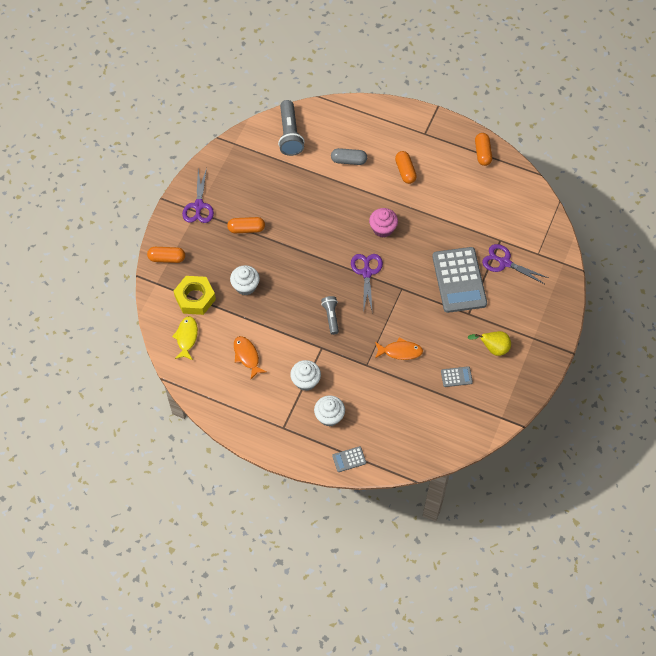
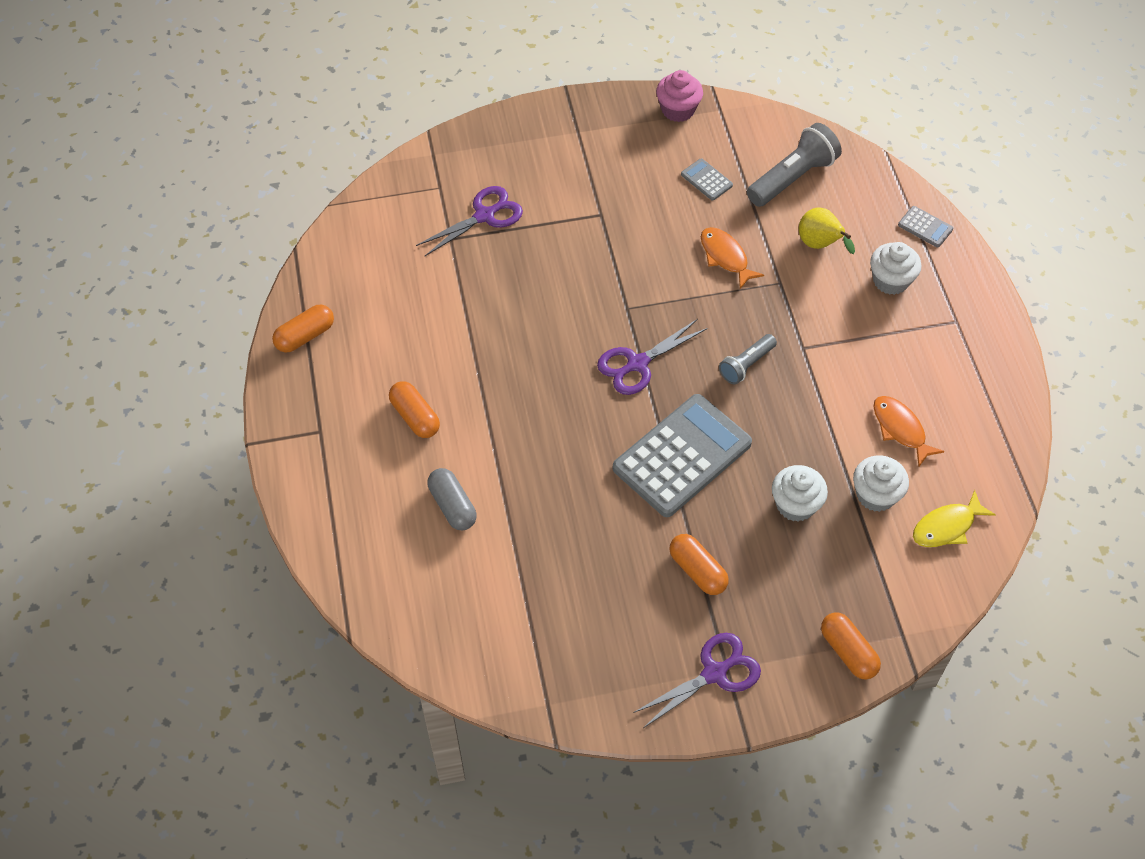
camera: 125 degrees left, 5 degrees down
(195, 298) = (876, 560): yellow nut -> none
(247, 356) = (900, 429): orange fish -> orange fish turned 120 degrees clockwise
(290, 134) = (464, 627): grey flashlight -> grey flashlight (792, 178)
(305, 381) = (868, 336): white cupcake -> white cupcake (875, 495)
(383, 229) = (545, 386): pink cupcake -> pink cupcake (678, 110)
(405, 171) = (415, 417): orange capsule -> orange capsule turned 75 degrees counterclockwise
(459, 280) = (557, 251): grey calculator -> grey calculator (682, 456)
(493, 348) = (630, 164): yellow pear -> yellow pear (820, 245)
(504, 262) = (484, 216): purple scissors -> purple scissors turned 120 degrees counterclockwise

